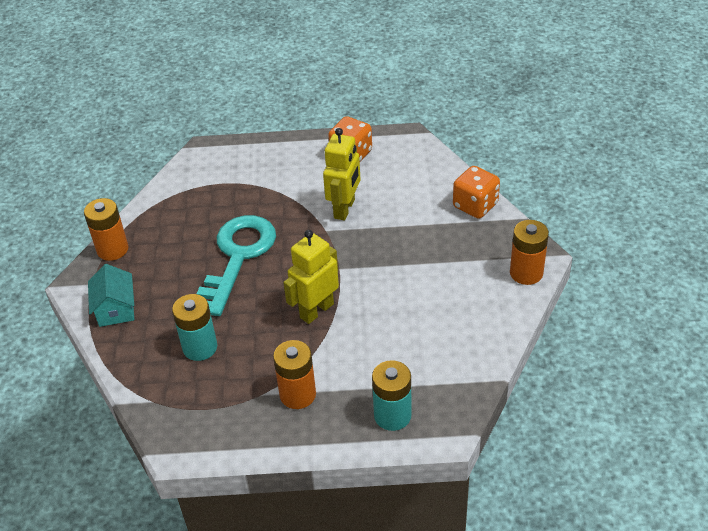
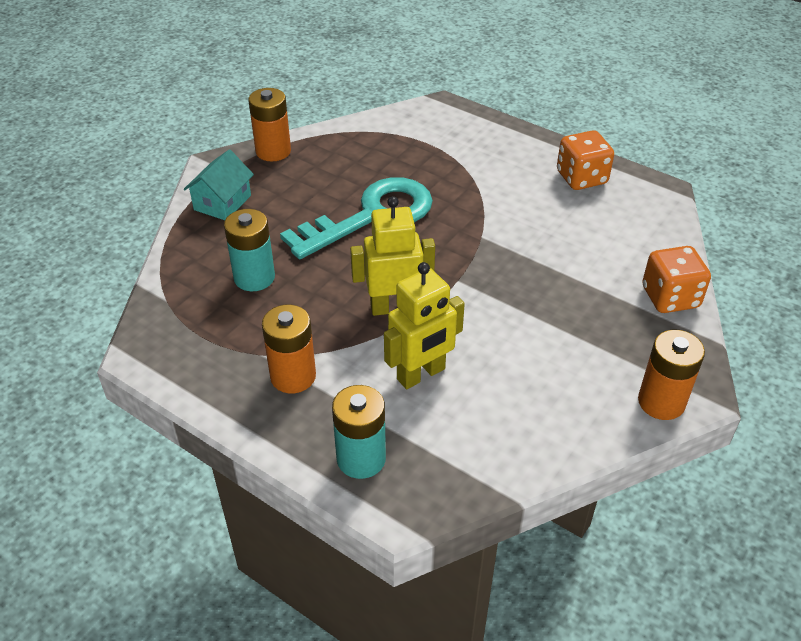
camera: 35 degrees right, 0 degrees up
(344, 209) = (521, 226): yellow robot -> yellow robot (421, 374)

